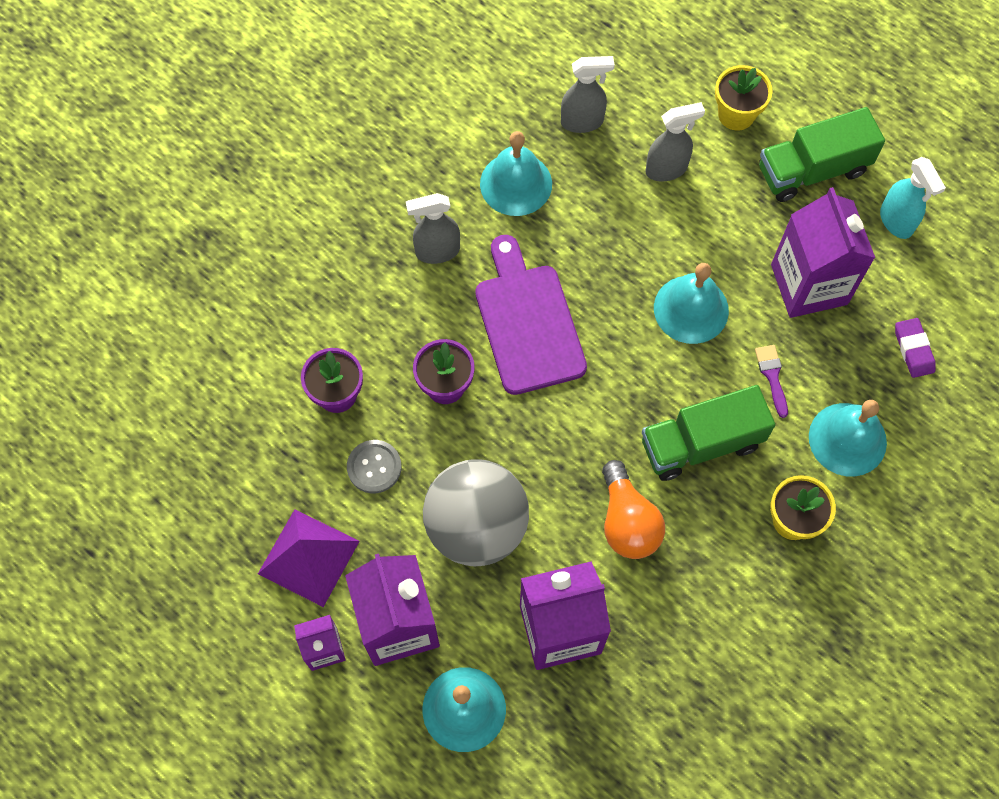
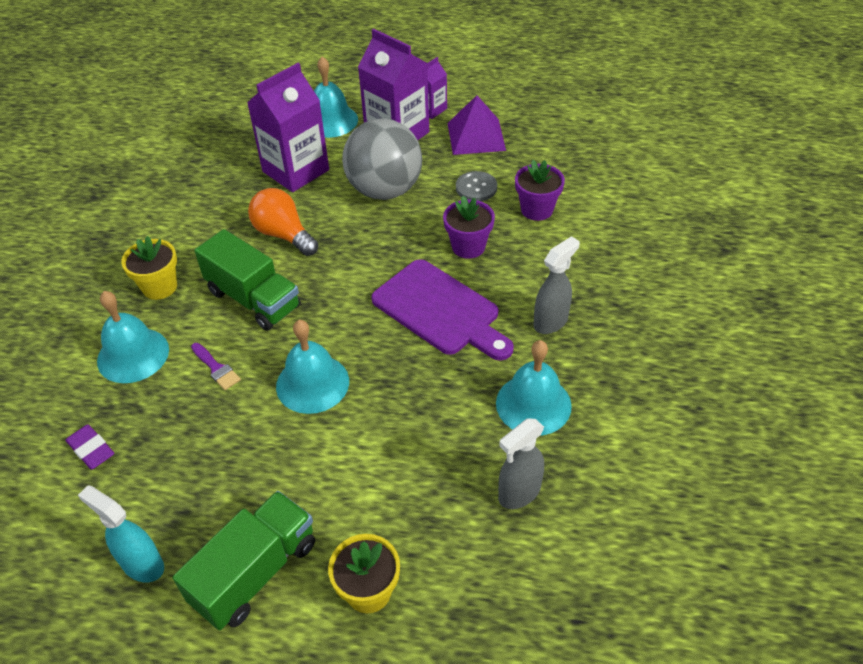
camera: 150 degrees right, 20 degrees down
(666, 169) = (406, 491): grey spray bottle -> none
(701, 443) = (253, 299): green truck -> green truck turned 90 degrees clockwise
(809, 284) = (213, 456): purple carton -> none

